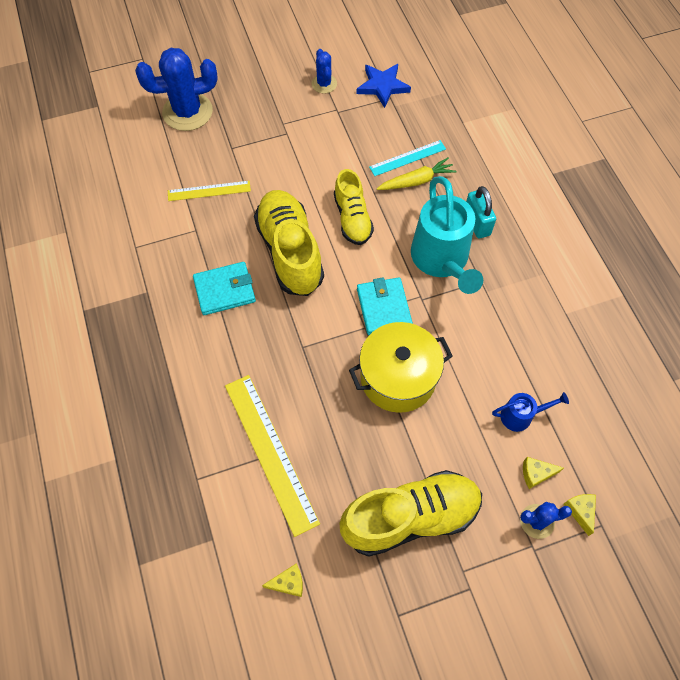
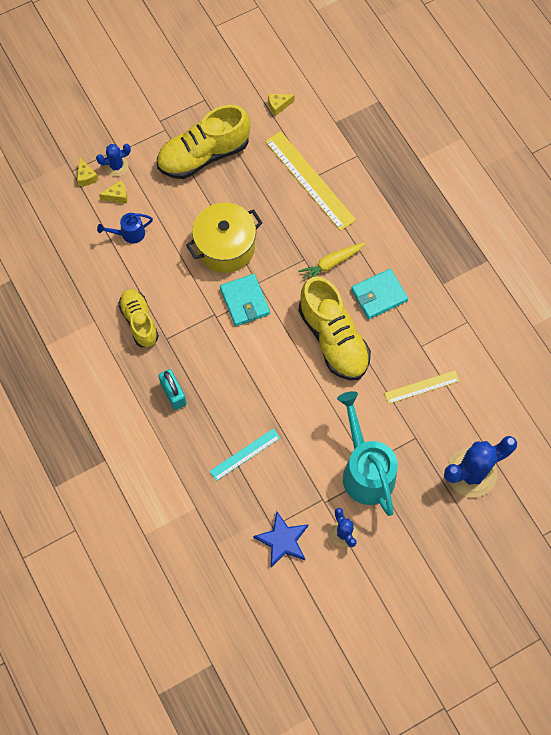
camera: 170 degrees right, 5 degrees up
(352, 218) = (285, 380): yellow shoe -> yellow shoe (139, 321)
(416, 181) = (233, 430): yellow carrot -> yellow carrot (331, 264)
(442, 261) = (201, 351): turquoise watering can -> turquoise watering can (365, 470)

